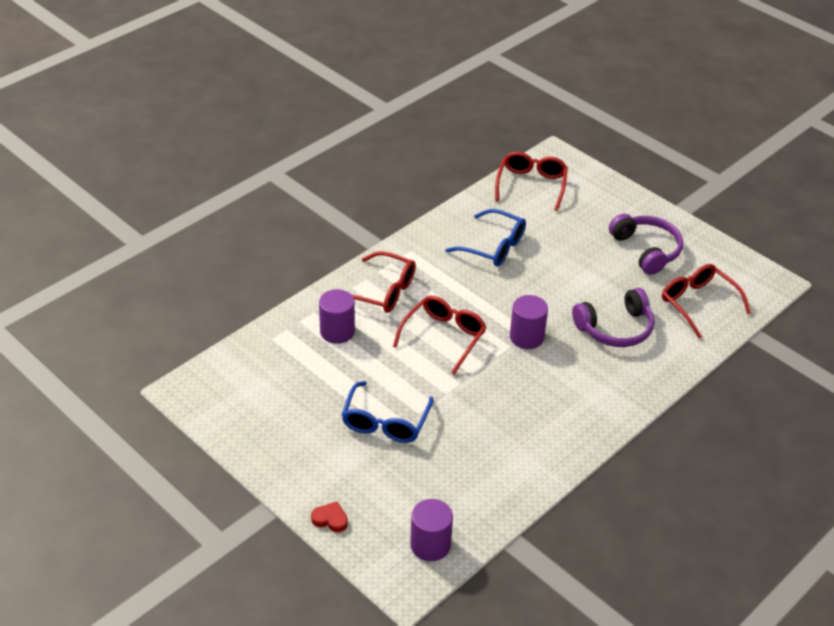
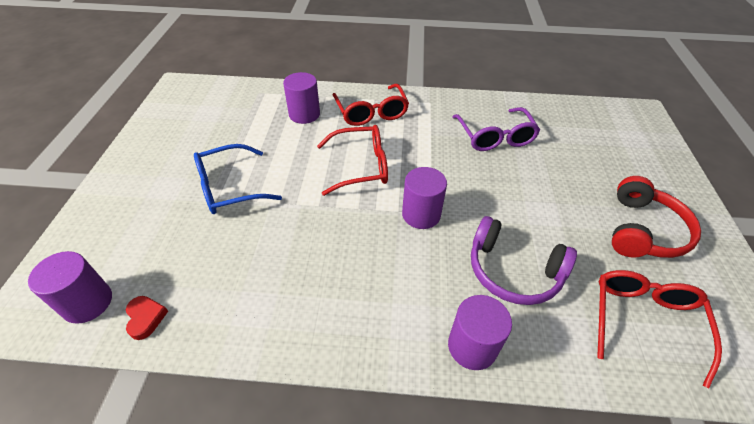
camera: 50 degrees right, 5 degrees up
(330, 519) = (87, 218): red heart -> red heart (145, 318)
(493, 246) = (495, 137): blue glasses -> purple glasses
(531, 185) = (590, 119): red glasses -> none
(645, 382) = (472, 346): none -> purple cylinder
(646, 250) = (643, 230): purple headphones -> red headphones

